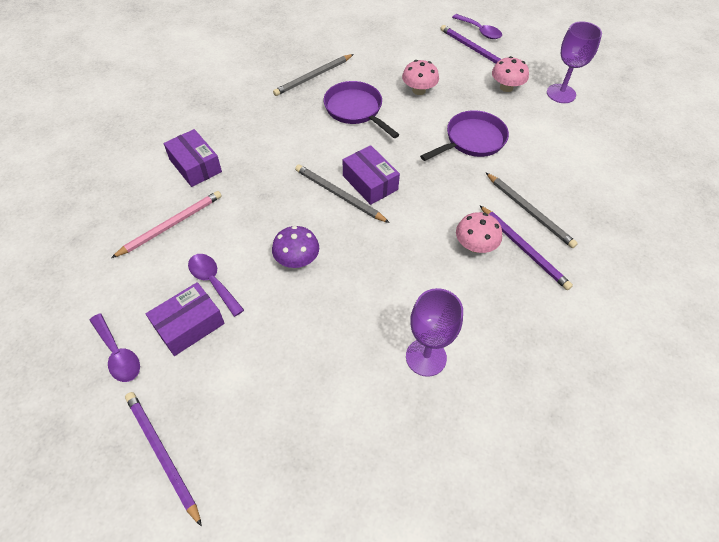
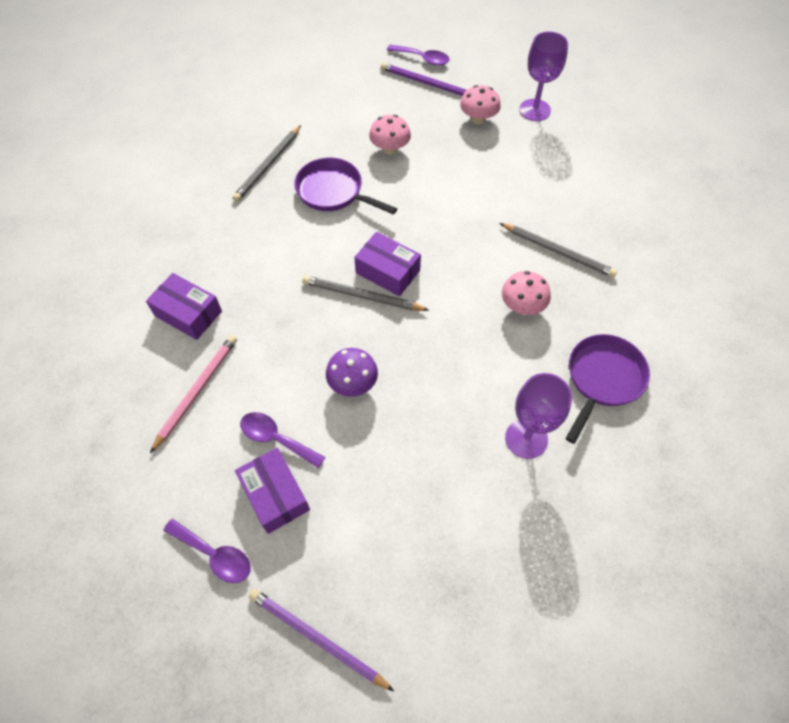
camera: 20 degrees left, 5 degrees up
(189, 325) = (275, 495): purple box -> purple box turned 60 degrees counterclockwise
(472, 140) = (469, 190): purple pan -> purple pan (602, 379)
(524, 249) = (569, 293): purple pencil -> none

